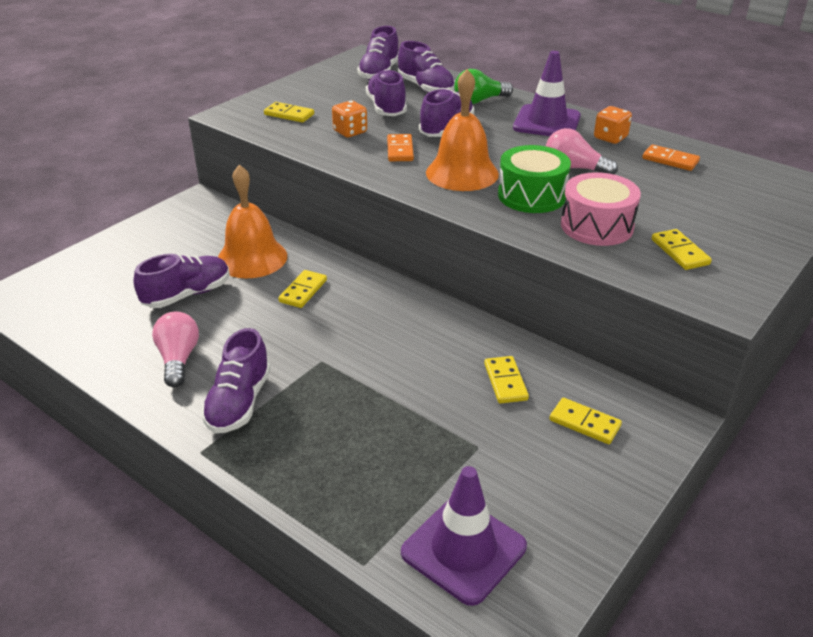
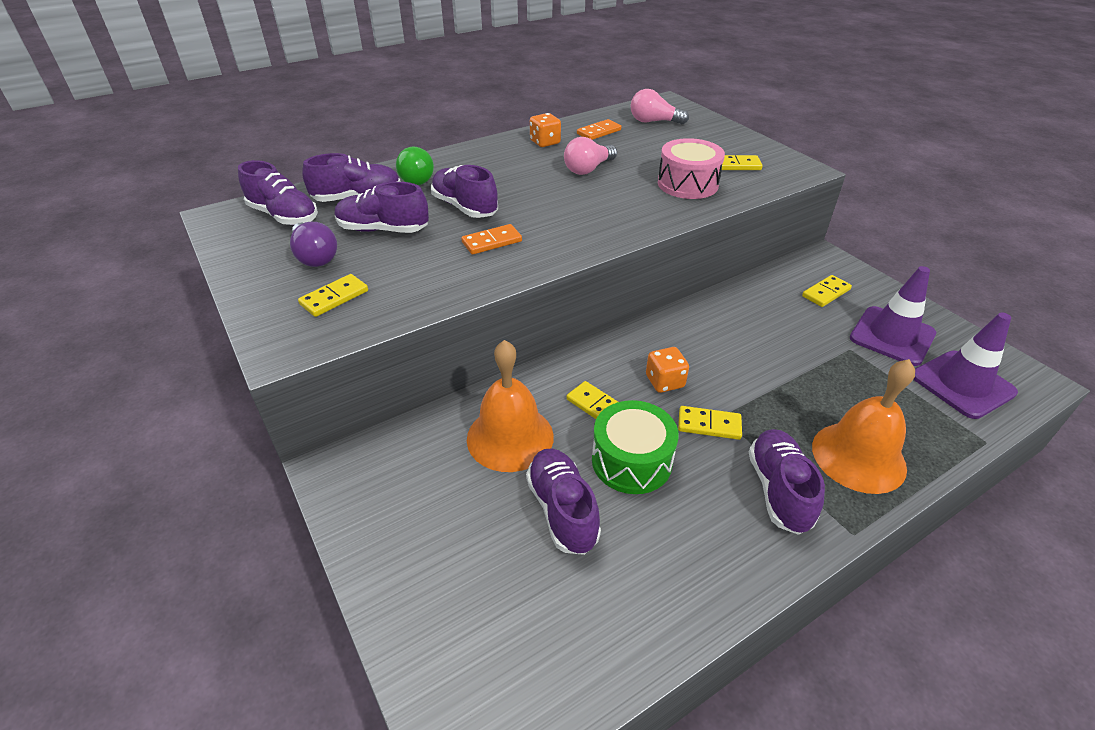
camera: 70 degrees left, 5 degrees up
(178, 359) = (693, 534): pink light bulb -> pink light bulb (654, 121)
(239, 403) = (779, 490): purple shoe -> purple shoe turned 120 degrees counterclockwise
(334, 96) = (315, 256): none -> purple light bulb
(350, 132) = (422, 263): orange dice -> orange dice (664, 381)
(400, 150) = (492, 242): orange domino -> orange domino turned 45 degrees counterclockwise
(462, 173) = (564, 219): orange bell -> orange bell (858, 457)
(505, 382) = (773, 315): yellow domino -> yellow domino (709, 425)
(531, 195) = (625, 197): green drum -> green drum (631, 461)
(546, 122) = (493, 159): purple traffic cone -> purple traffic cone (892, 336)

